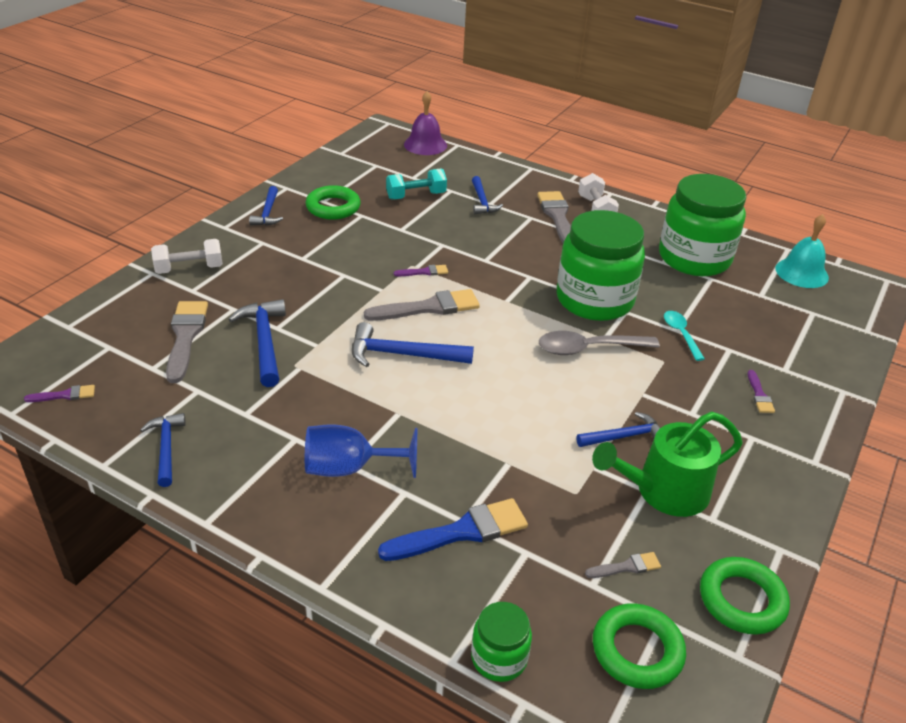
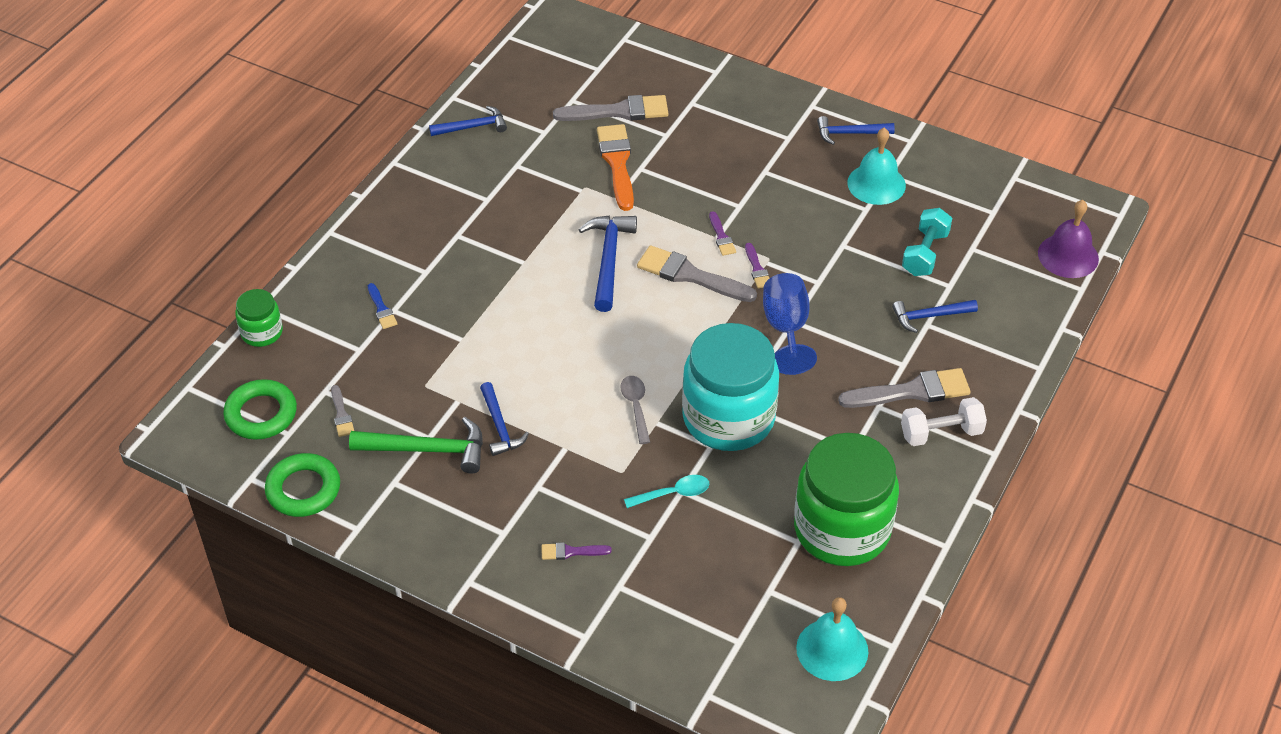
camera: 90 degrees right, 10 degrees up
(65, 395) = (532, 59): purple brush -> purple brush (721, 237)
(189, 269) = (727, 94): white dumbbell -> none
(265, 342) = (617, 163): blue hammer -> orange brush
(333, 207) = (876, 184): green ring -> turquoise bell
(349, 468) = (452, 235): blue goblet -> blue goblet (786, 329)
(416, 196) = (925, 253): turquoise dumbbell -> turquoise dumbbell turned 45 degrees clockwise
(428, 307) = (690, 275): grey brush -> grey brush turned 135 degrees clockwise
(461, 532) = (381, 309): blue brush -> blue brush, size x0.50
(588, 348) = (636, 407): grey spoon -> grey spoon, size x0.62
(594, 300) = (728, 418): green jar -> turquoise jar
(664, 491) = (427, 450): green watering can -> green hammer

